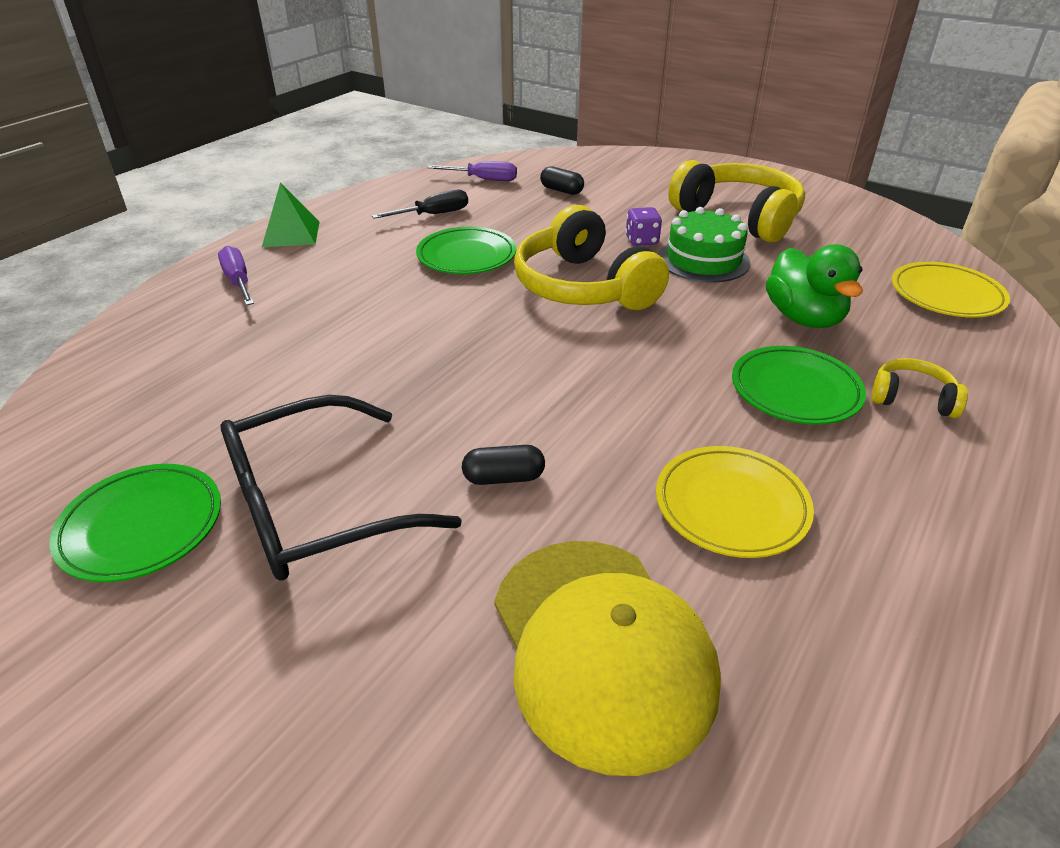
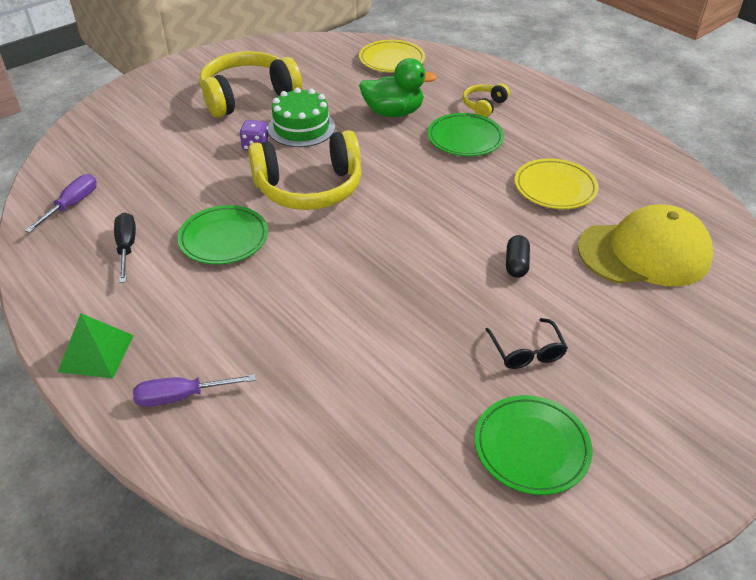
camera: 75 degrees left, 5 degrees up
(318, 506) = (526, 351): black glasses -> black glasses, size x0.48
(561, 190) = (135, 165): black capsule -> none

